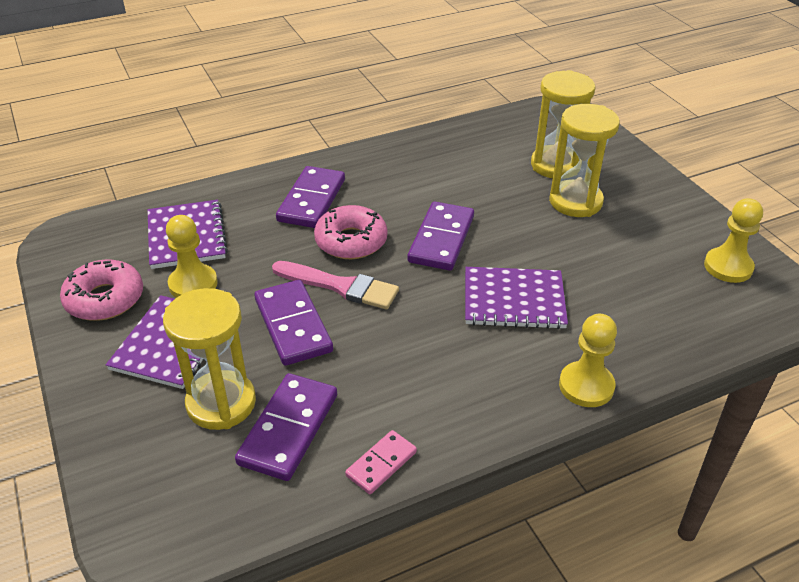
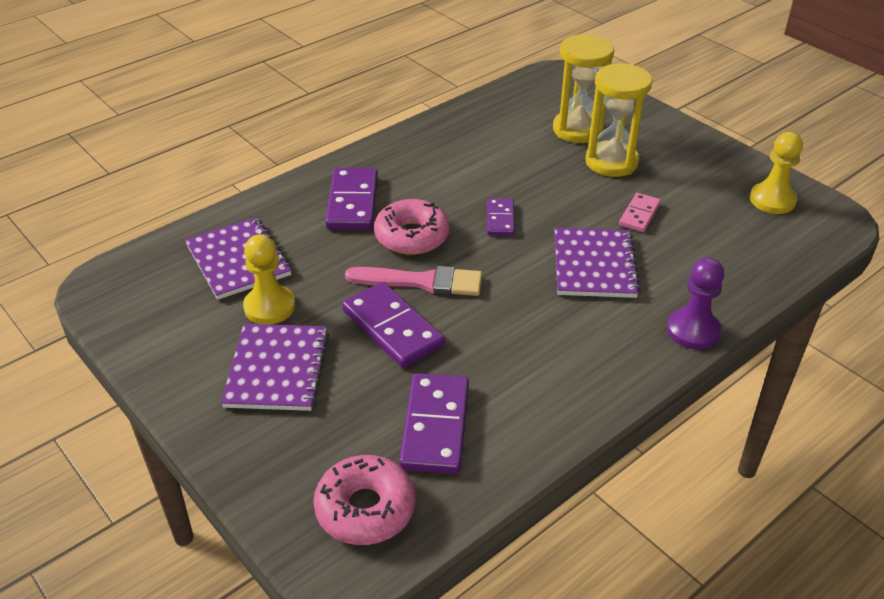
camera: 15 degrees left, 0 degrees up
(105, 299) = (182, 339): pink donut -> pink donut (365, 508)
(221, 403) = (356, 416): yellow hourglass -> none
(381, 464) = (538, 439): pink domino -> pink domino (639, 214)
(441, 239) = (500, 219): purple domino -> purple domino, size x0.58
(514, 300) = (594, 265): purple notebook -> purple notebook turned 75 degrees counterclockwise
(586, 386) = (693, 331): yellow pawn -> purple pawn

